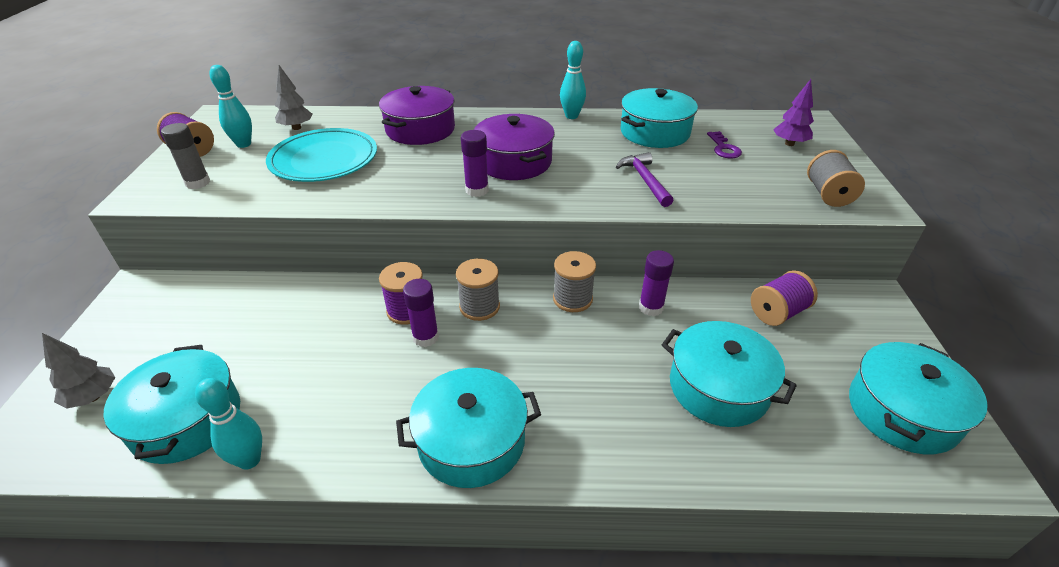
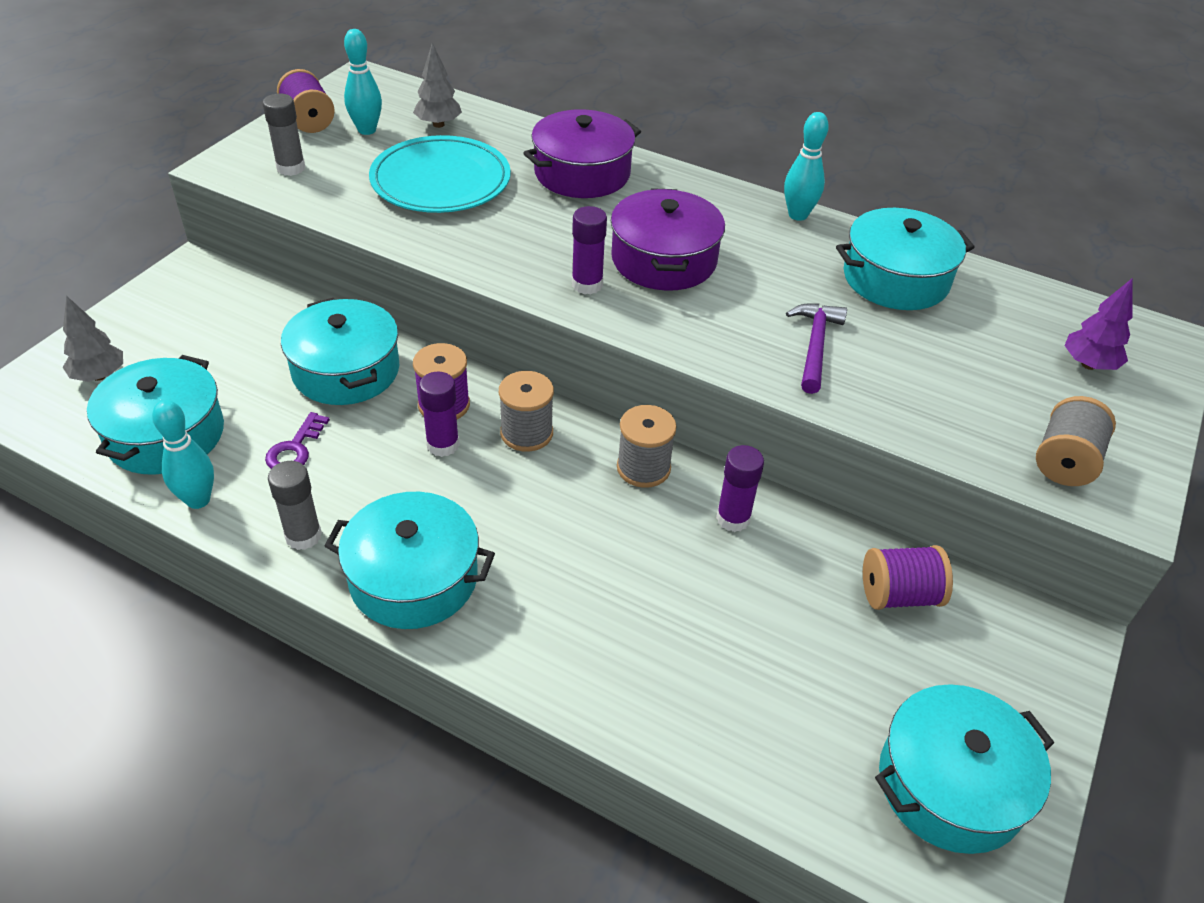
camera: 25 degrees right, 5 degrees up
(361, 448) = (303, 536): none -> grey glue stick
(718, 387) = (735, 648): turquoise pot -> turquoise pot (346, 370)
(723, 148) = (976, 337): purple key -> purple key (295, 449)

